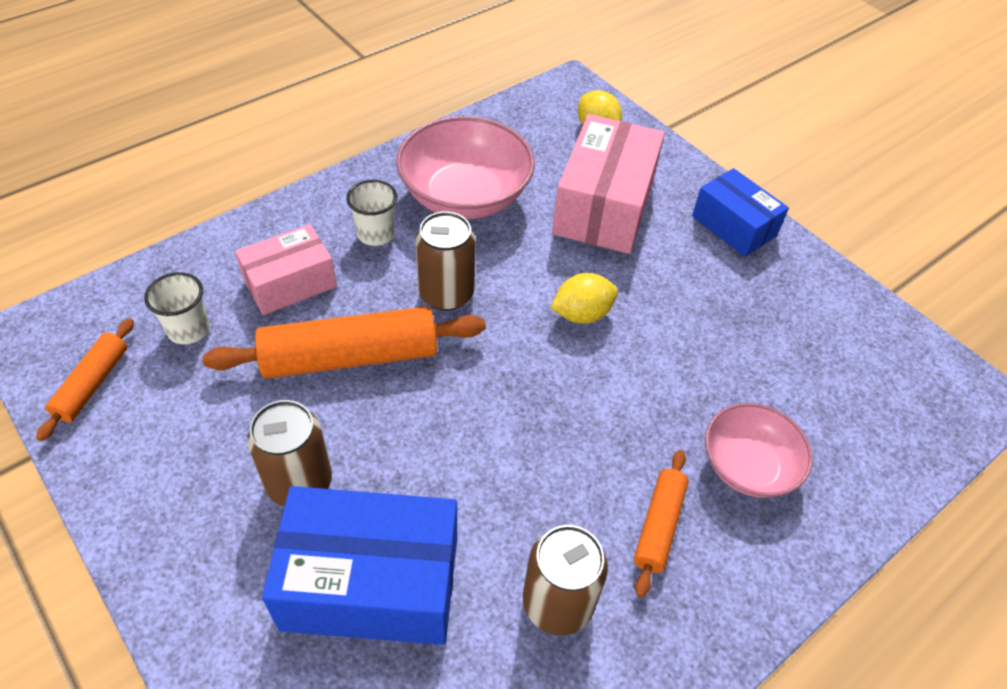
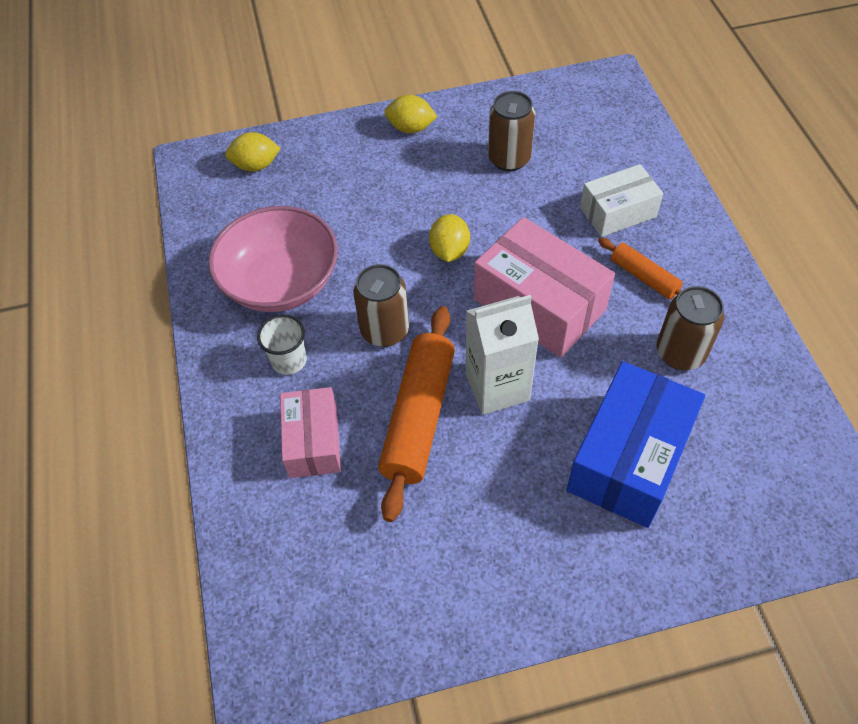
camera: 60 degrees left, 5 degrees up
(92, 384) = (354, 630): orange rolling pin -> none
(188, 329) = (327, 536): white cup -> none
(299, 482) = (527, 484): brown can -> brown can (509, 159)
(417, 415) = (497, 387): none -> white carton
(604, 206) = (346, 195): pink box -> pink box (539, 304)
(734, 226) = (411, 128): blue box -> yellow lemon
(748, 466) = (618, 212): pink bowl -> white box

